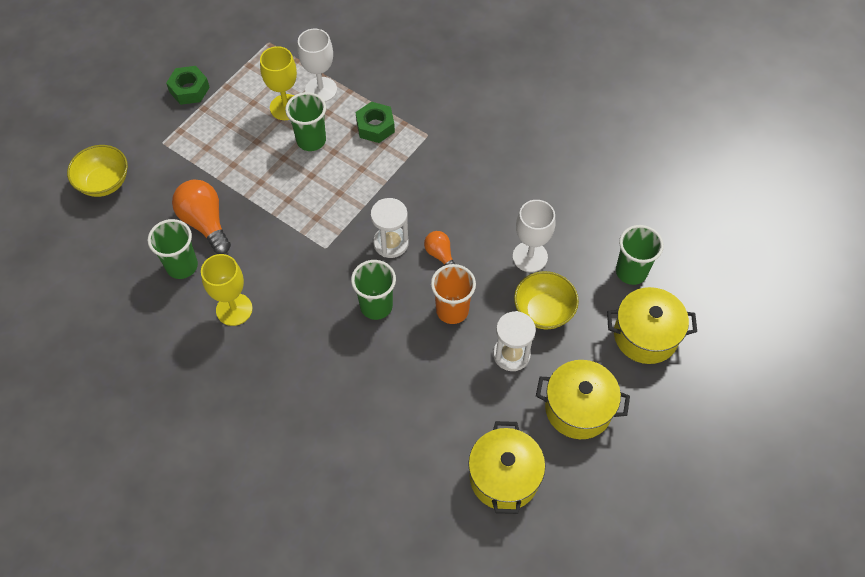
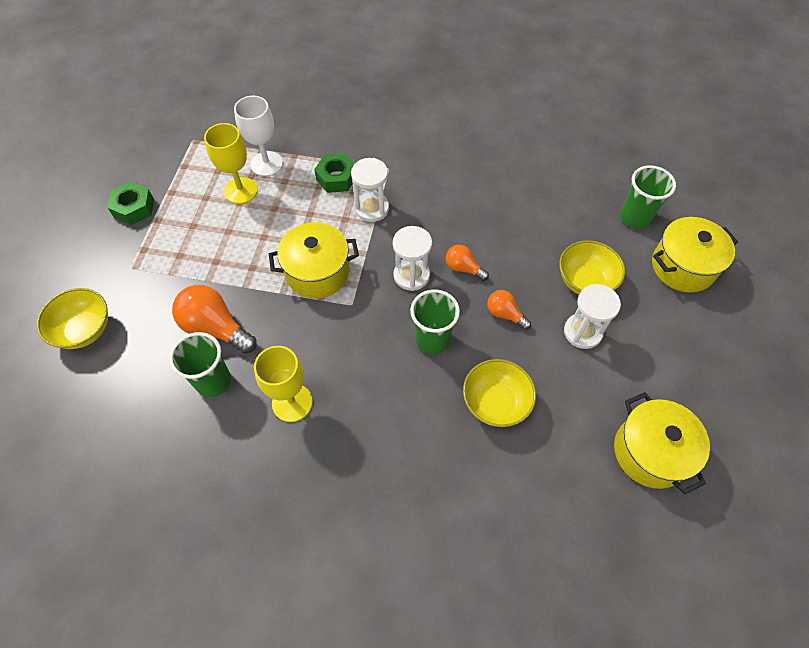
camera: 25 degrees left, 0 degrees up
(311, 140) = (282, 211): green cup -> none
(391, 168) = (372, 208): none -> white hourglass
(398, 380) = (495, 403): none -> yellow bowl
(452, 310) = (505, 314): orange cup -> orange light bulb
(530, 257) = (543, 238): white goblet -> none
(578, 408) = (671, 356): yellow pot -> yellow pot (317, 272)

